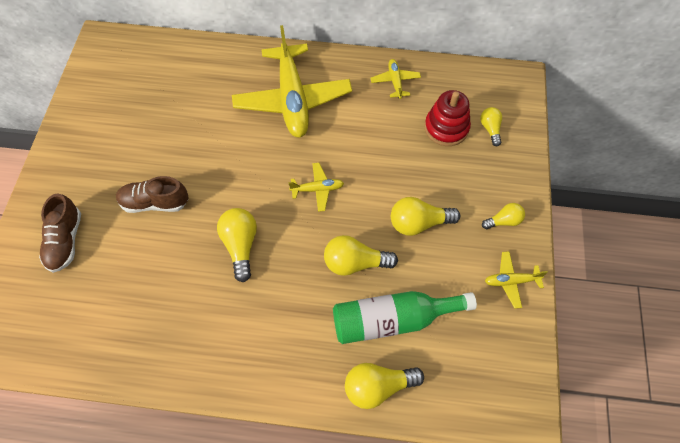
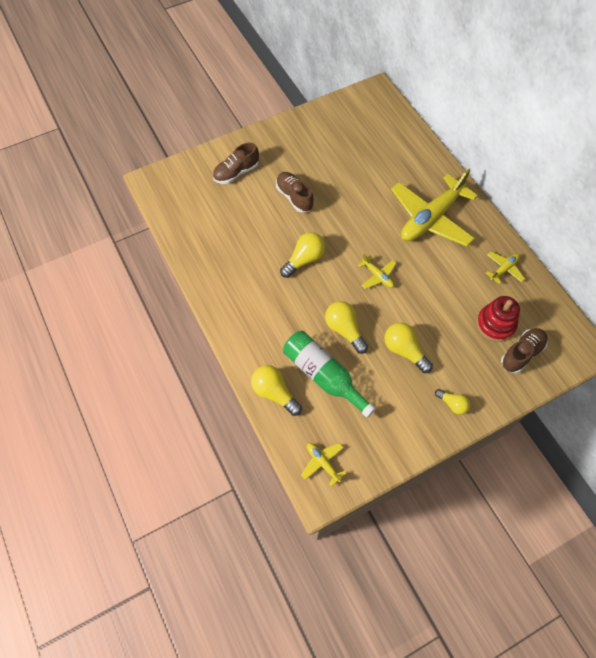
camera: 55 degrees right, 0 degrees up
(490, 129) = (521, 354): yellow light bulb -> brown shoe
(511, 281) = (409, 434): yellow plane -> yellow plane (322, 463)

